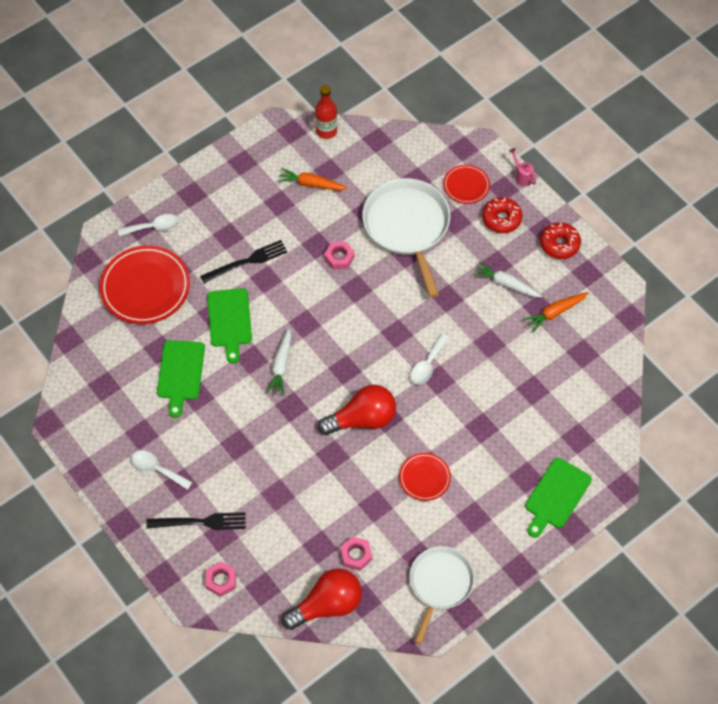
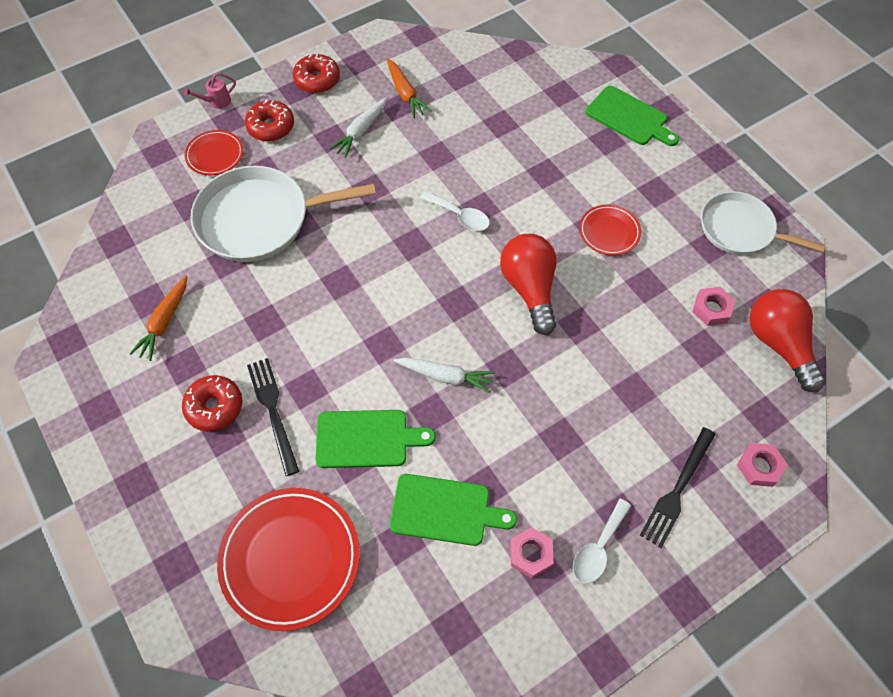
camera: 85 degrees left, 0 degrees up
(154, 227) = (183, 544): white spoon -> none
(201, 522) = (677, 490): black fork -> black fork turned 150 degrees counterclockwise
(248, 227) = (214, 407): none -> red donut
(326, 131) = (81, 298): red bottle -> none
(339, 257) = (290, 297): pink nut -> pink nut (530, 554)

